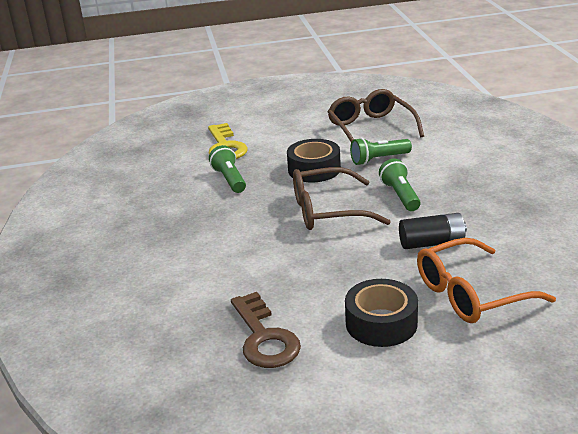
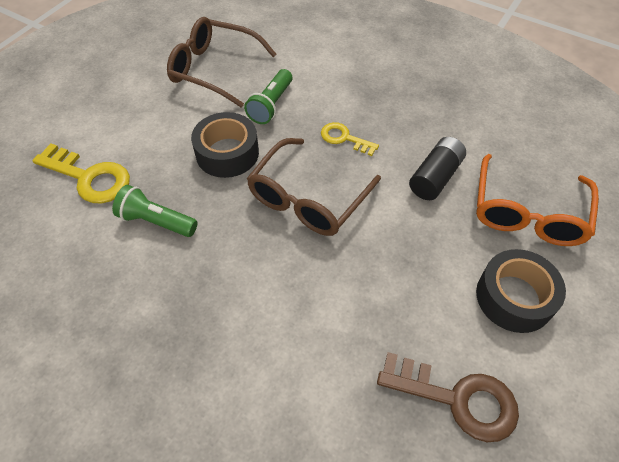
camera: 50 degrees left, 25 degrees up
(400, 195) = (344, 138): green flashlight -> yellow key

